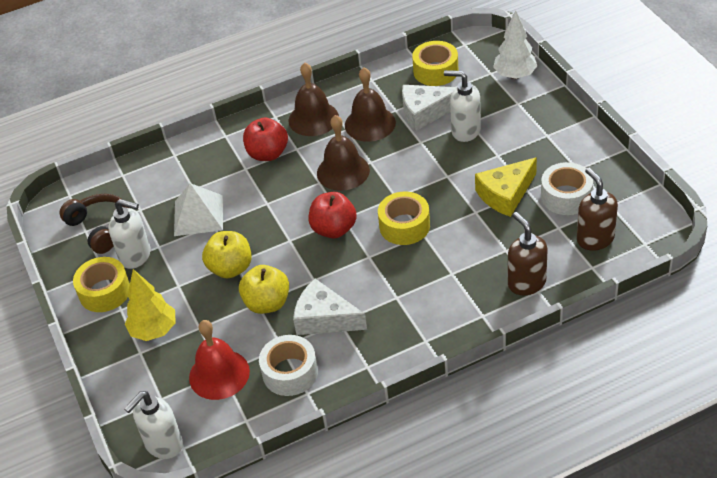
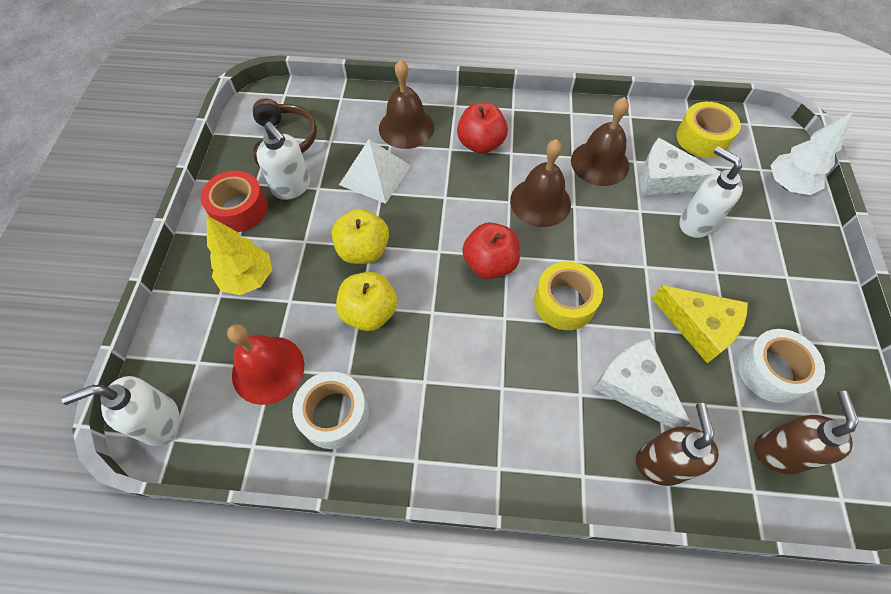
camera: 25 degrees right, 15 degrees up
(104, 292) = (239, 209): yellow tape -> red tape
(313, 118) = (547, 129): brown bell -> brown bell (406, 127)
(324, 318) = (412, 367): white cheese -> white cheese (634, 386)
(505, 194) = (699, 326): yellow cheese -> yellow cheese turned 135 degrees counterclockwise

